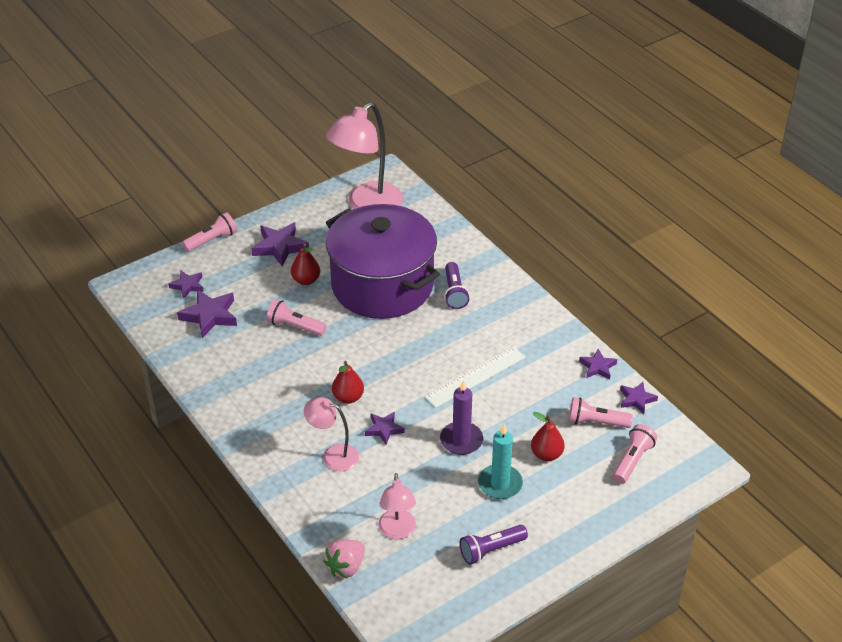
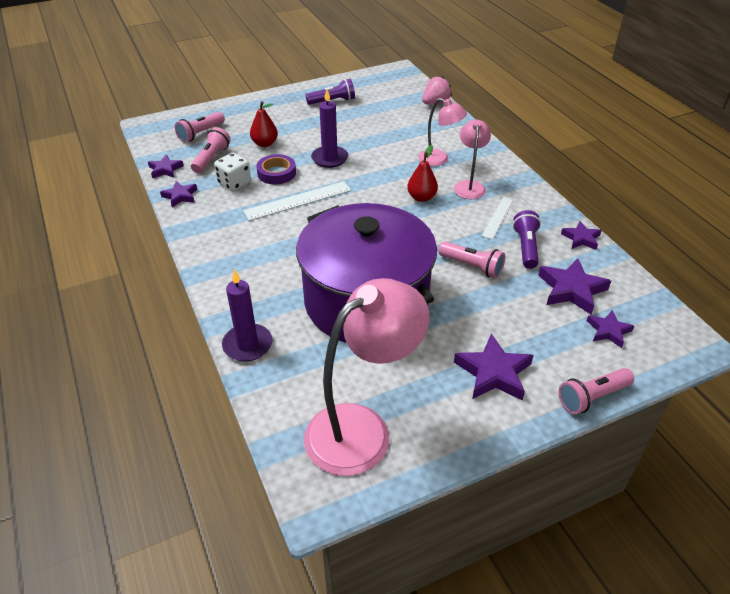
camera: 170 degrees left, 0 degrees up
(268, 382) = (498, 217): none -> white ruler
(306, 280) = (458, 320): red pear -> none
(384, 429) = (393, 172): purple star -> purple star (581, 238)
(397, 531) = (396, 115): pink lamp -> pink lamp (469, 186)
(454, 292) = (285, 282): purple flashlight -> purple flashlight (526, 247)
(463, 244) = (247, 345): none -> purple candle
(500, 484) = (310, 131): turquoise candle -> none
(513, 410) = (276, 173): none -> purple tape
(551, 391) = (234, 183): none -> white dice
(596, 422) = (211, 158): pink flashlight -> pink flashlight turned 90 degrees counterclockwise

